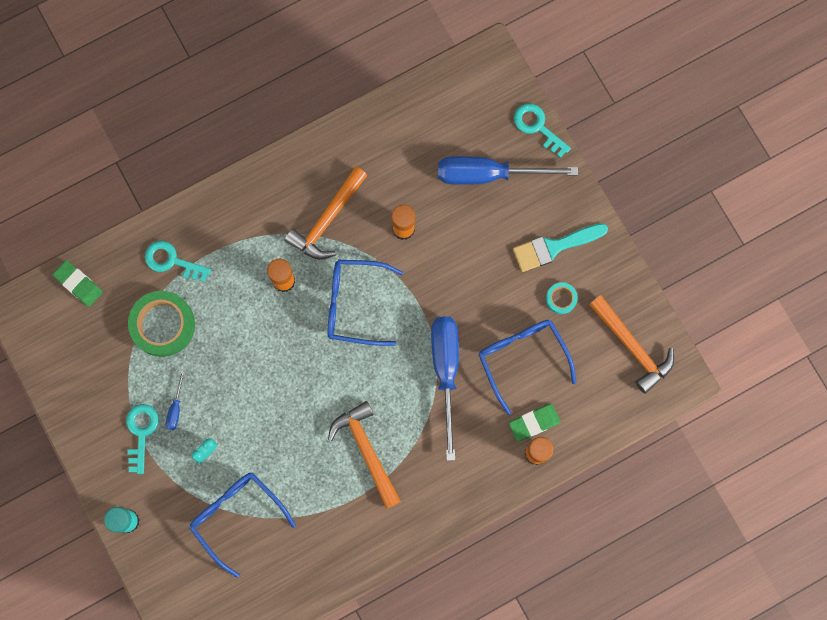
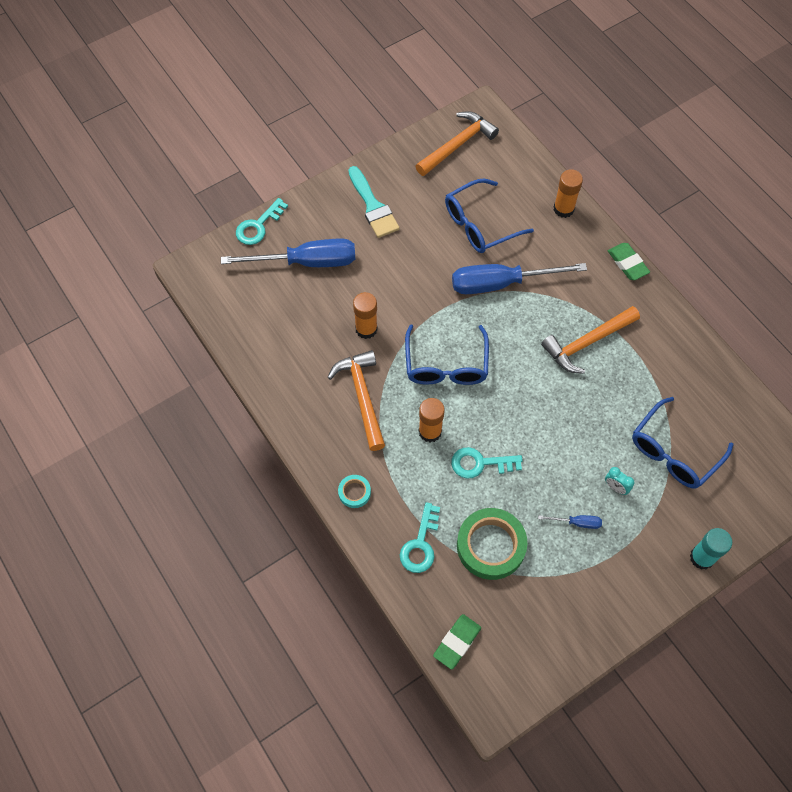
camera: 95 degrees left, 15 degrees down
(141, 433) = (608, 554): turquoise key -> turquoise key (480, 463)
(327, 219) = (362, 397): orange hammer -> orange hammer turned 135 degrees counterclockwise
(488, 174) = (306, 262): blue screwdriver -> blue screwdriver turned 90 degrees counterclockwise
(534, 422) = (536, 212): green eraser -> green eraser (627, 263)
(561, 299) = (420, 198): turquoise tape -> turquoise tape (354, 492)

